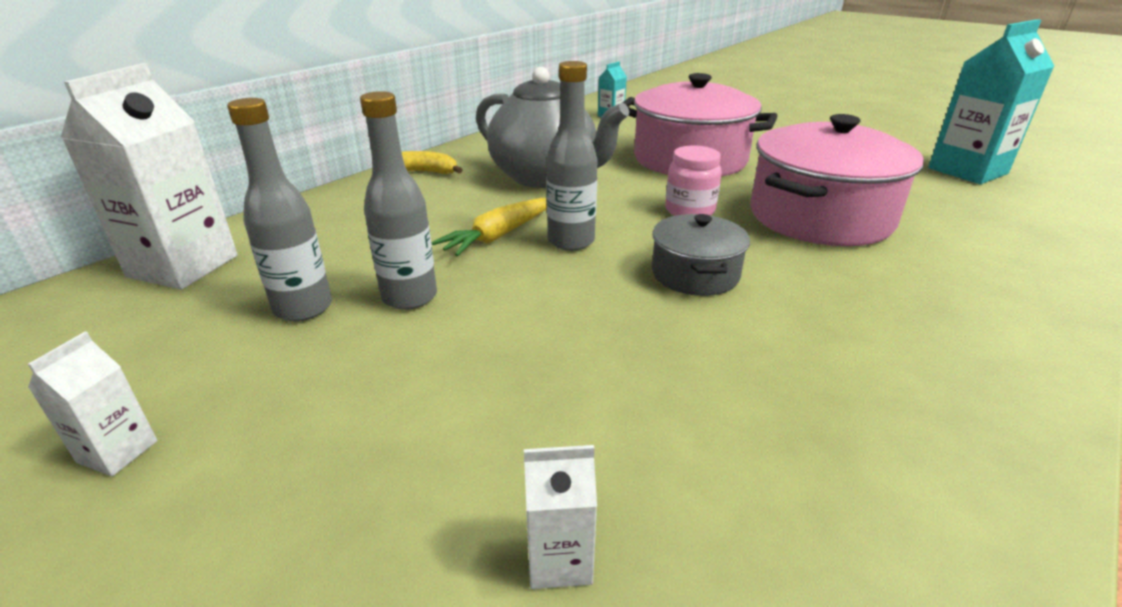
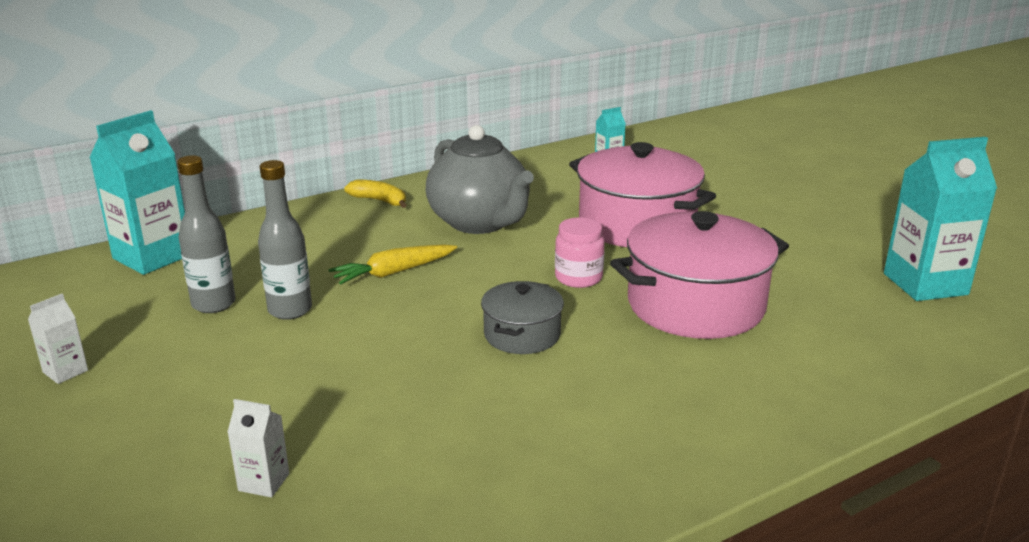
camera: 20 degrees right, 5 degrees down
(183, 266) = (152, 257): white carton -> turquoise carton
(571, 241) = (447, 288): grey bottle -> none

